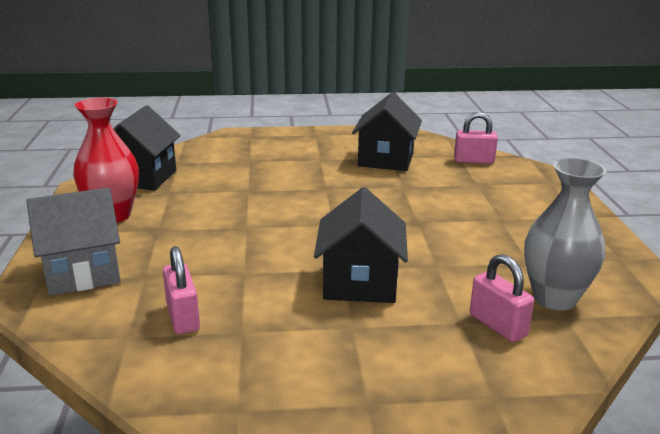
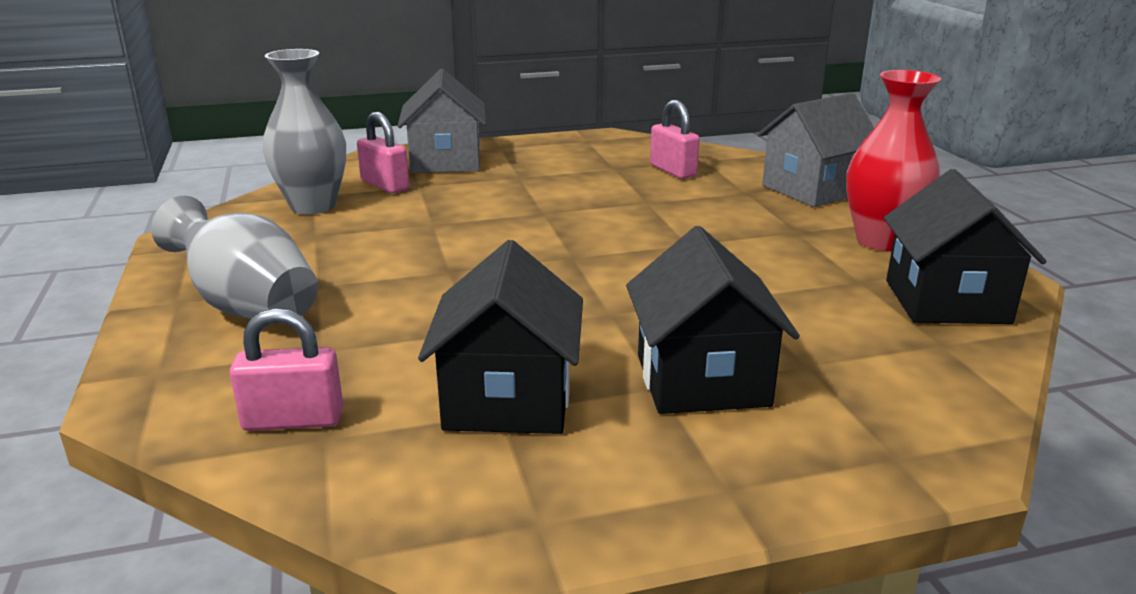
camera: 170 degrees right, 0 degrees up
(360, 283) = (519, 203): black house -> black house (702, 380)
(438, 369) = (446, 162): none -> grey house
(534, 209) = (247, 306): none -> grey vase

